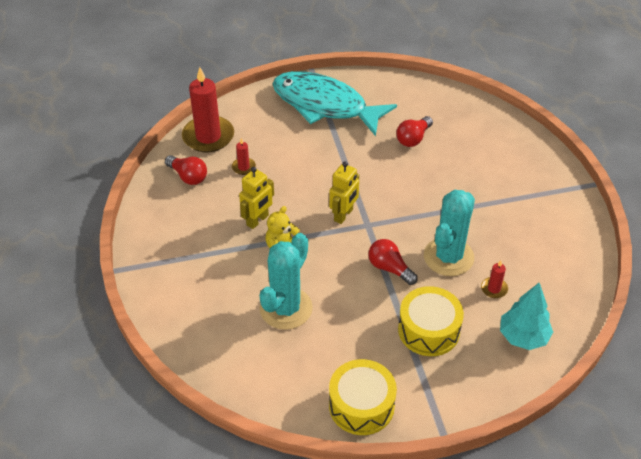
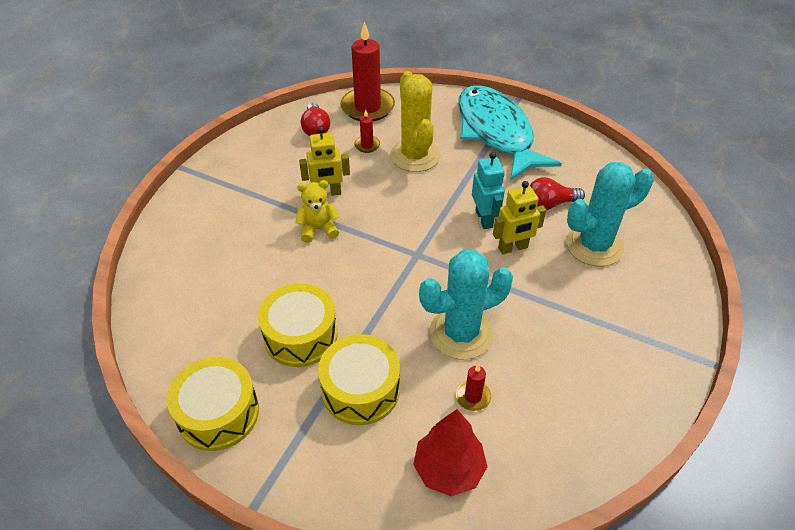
camera: 40 degrees right, 0 degrees up
(286, 308) = (262, 280): turquoise cactus -> turquoise cactus (594, 245)
(288, 155) = (415, 156): none -> yellow cactus
(343, 215) = (405, 233): yellow robot -> yellow robot (513, 248)
(355, 325) = (300, 335): none -> yellow drum
(384, 174) = (484, 219): none -> turquoise robot
(389, 268) = (391, 306): red light bulb -> none
(523, 336) = (448, 469): turquoise tree -> red tree

